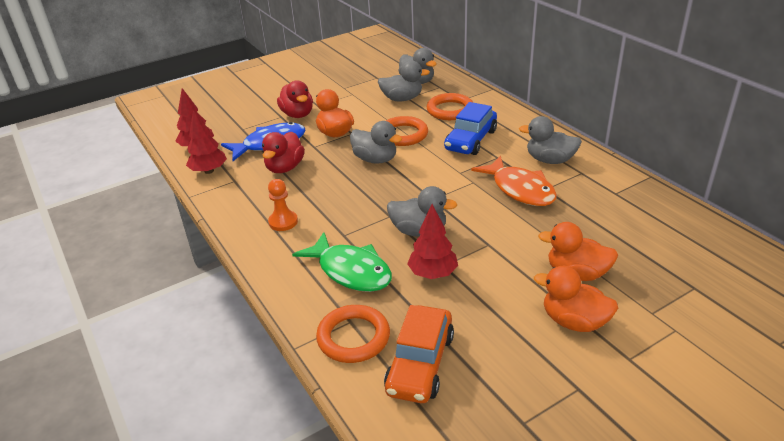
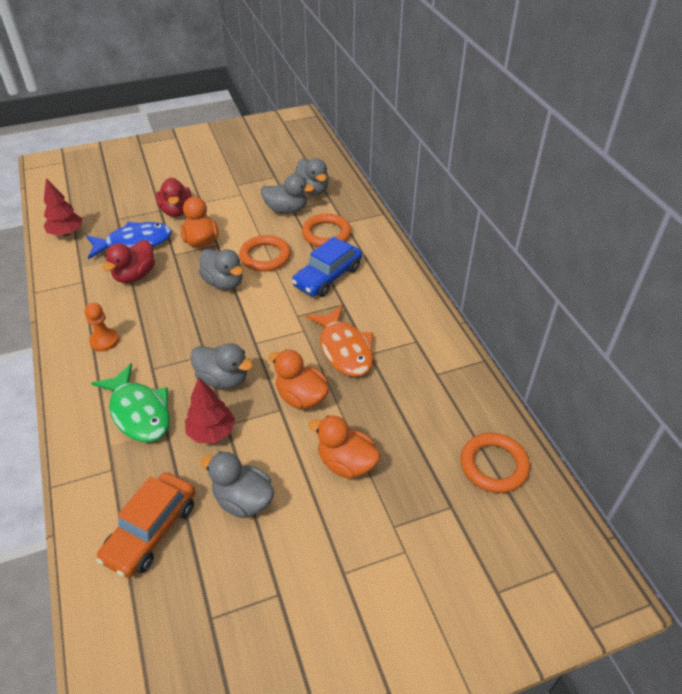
camera: 10 degrees right, 10 degrees up
(209, 171) = (64, 265): red tree -> none
(353, 337) = (106, 488): orange ring -> orange ring (494, 465)
(550, 160) = (393, 318): grey duck -> grey duck (243, 500)
(574, 321) = (314, 518): orange duck -> orange duck (301, 397)

